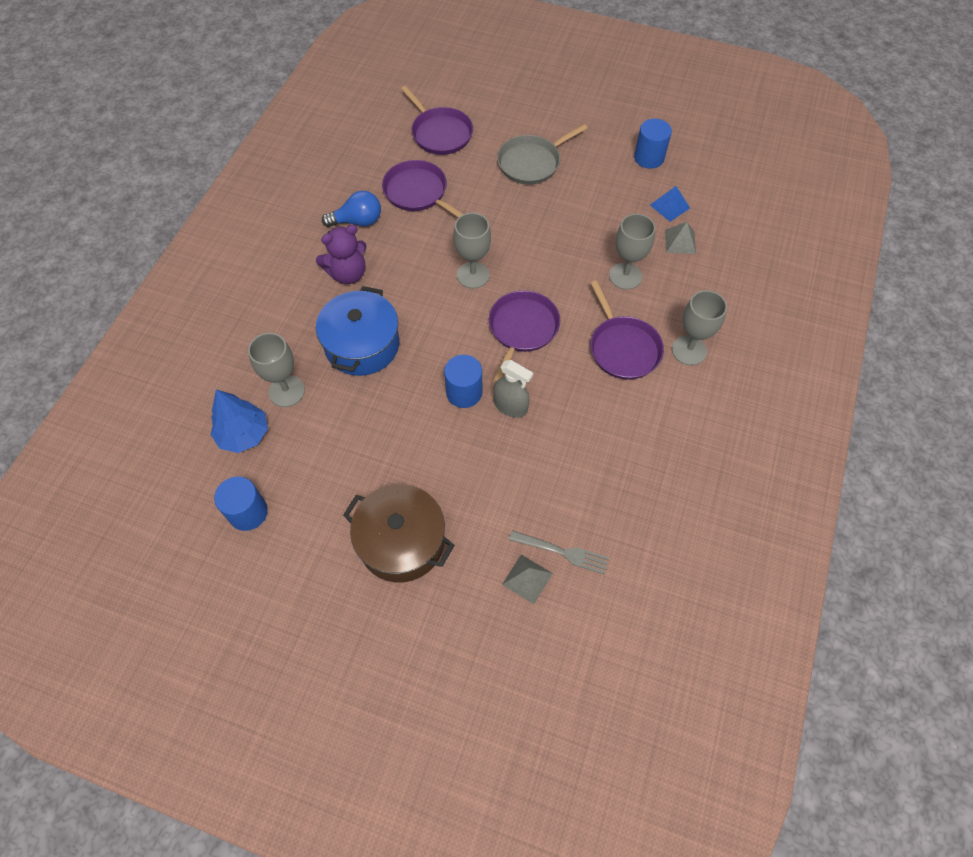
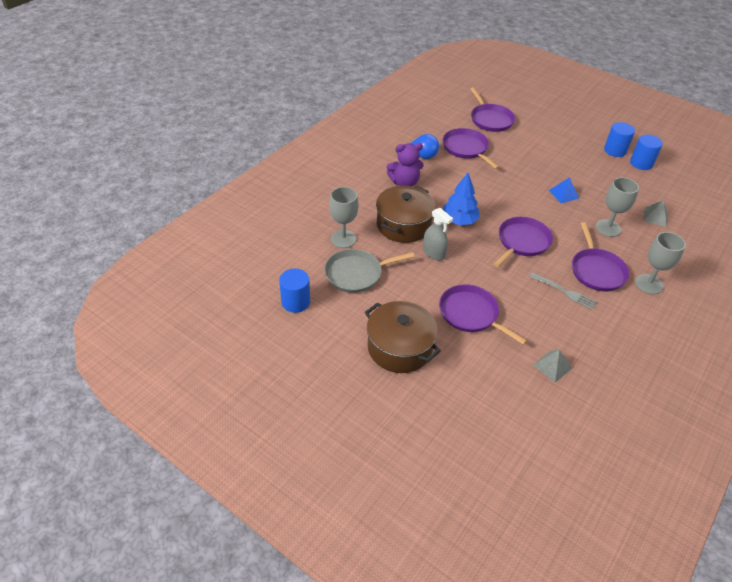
camera: 15 degrees right, 15 degrees down
(244, 434) = (306, 256): blue tree -> blue tree (459, 221)
(362, 345) = (403, 225): blue pot -> brown pot
(464, 392) = (469, 269): blue cylinder -> blue cylinder (615, 150)
(473, 275) = (493, 203): grey goblet -> none
(480, 462) = (471, 314): none -> purple pan
(510, 406) = (502, 285): grey spray bottle -> grey spray bottle (434, 253)
(527, 578) = (488, 396): grey pyramid -> grey pyramid (552, 366)
(532, 162) = (552, 148): grey pan -> grey pan (356, 274)
(562, 552) = (520, 386): grey fork -> grey fork (564, 292)
(669, 206) = (651, 194): blue pyramid -> blue pyramid (563, 194)

